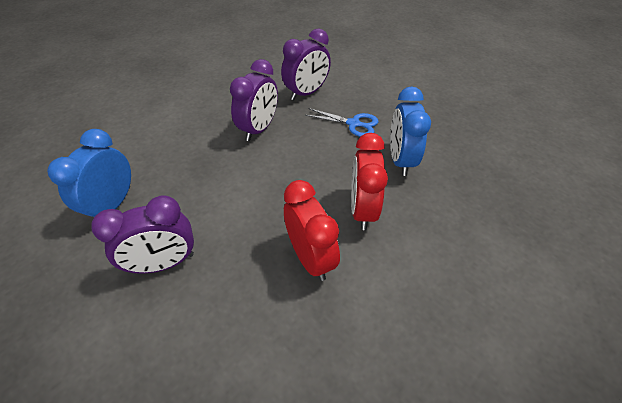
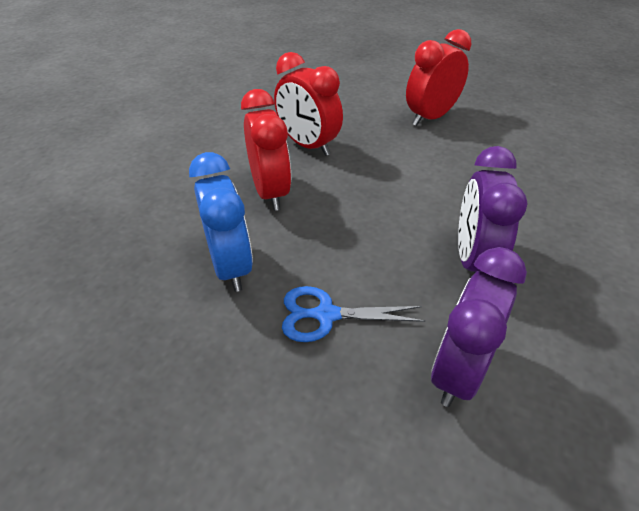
camera: 160 degrees right, 5 degrees down
(113, 204) = (530, 139): blue clock -> none
(164, 263) = (430, 117): purple clock -> red clock

